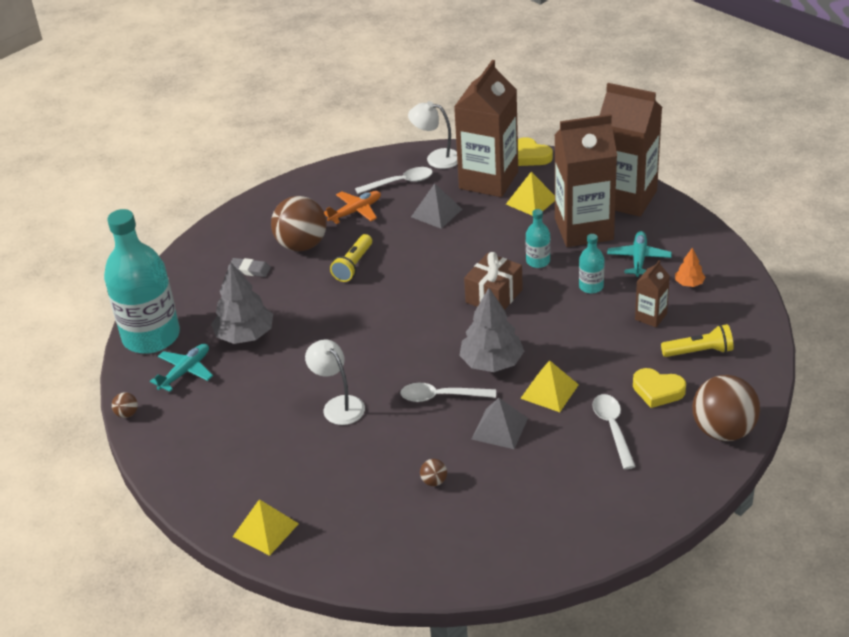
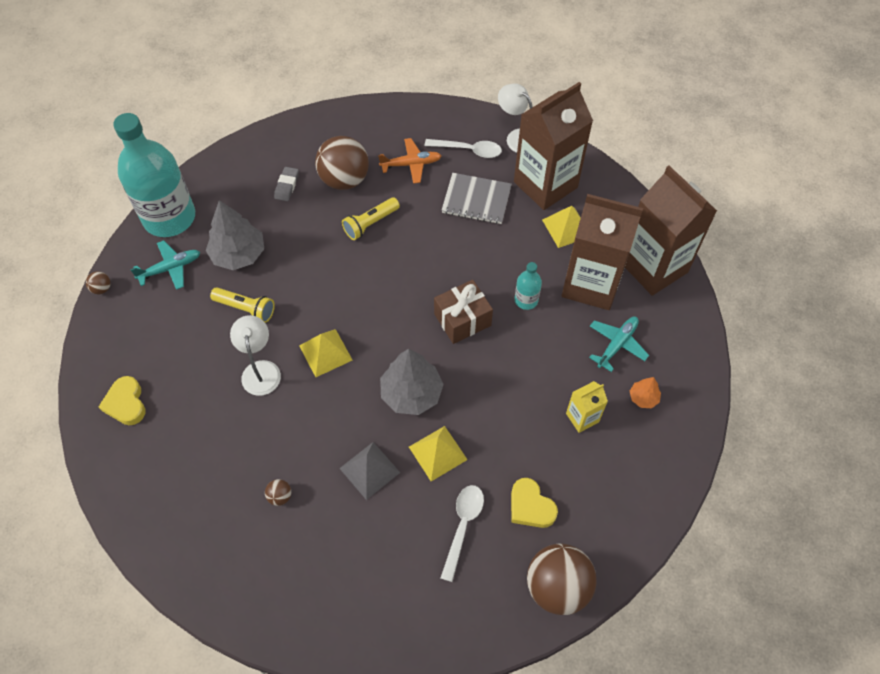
camera: 25 degrees right, 20 degrees up
(249, 270) = (287, 186): grey eraser -> grey eraser turned 60 degrees clockwise
(265, 530) = (123, 469): yellow pyramid -> yellow pyramid (325, 352)
(436, 213) = (476, 200): grey pyramid -> grey notebook
(441, 396) = (346, 407): white spoon -> none
(531, 156) = (601, 175): yellow heart -> yellow heart (126, 403)
(591, 286) = (553, 354): turquoise bottle -> none
(651, 317) = (582, 418): brown carton -> yellow carton
(699, 352) = (598, 483): yellow flashlight -> yellow flashlight (246, 309)

